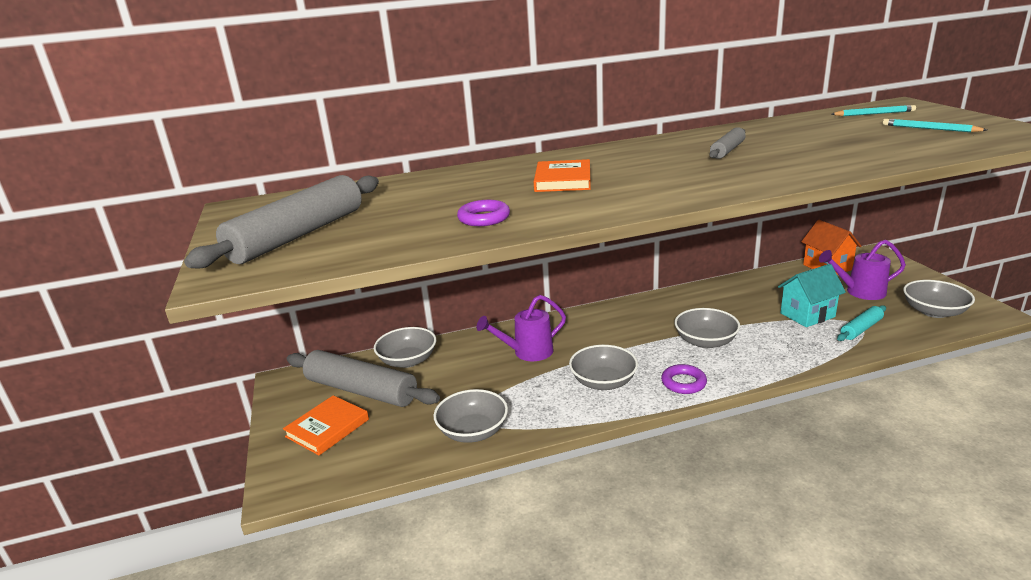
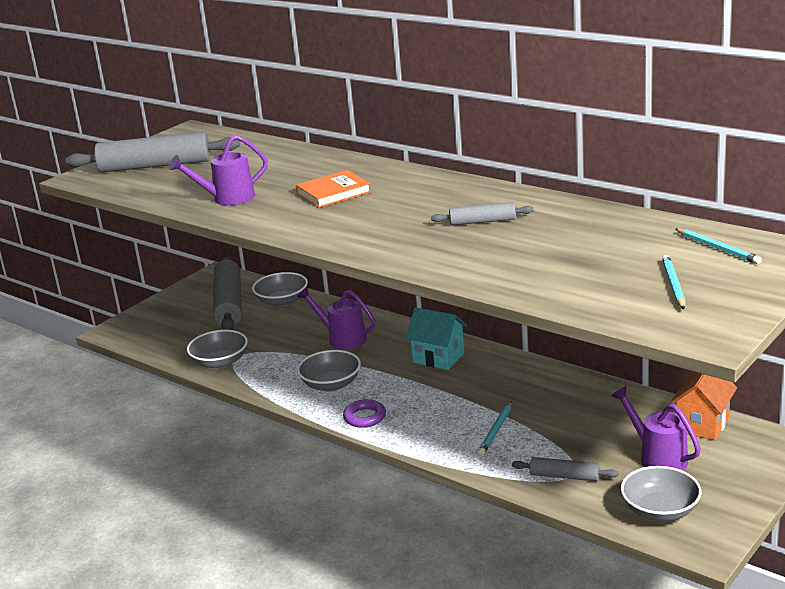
camera: 55 degrees right, 0 degrees up
(327, 428) = (178, 315): orange book -> none
(484, 218) = (227, 198): purple ring -> purple watering can
(705, 341) = (446, 406): grey bowl -> none
(767, 333) = (496, 430): none -> turquoise pencil
(807, 315) = (561, 441): turquoise house -> turquoise house (438, 358)
(861, 329) = (564, 476): turquoise rolling pin -> grey rolling pin

